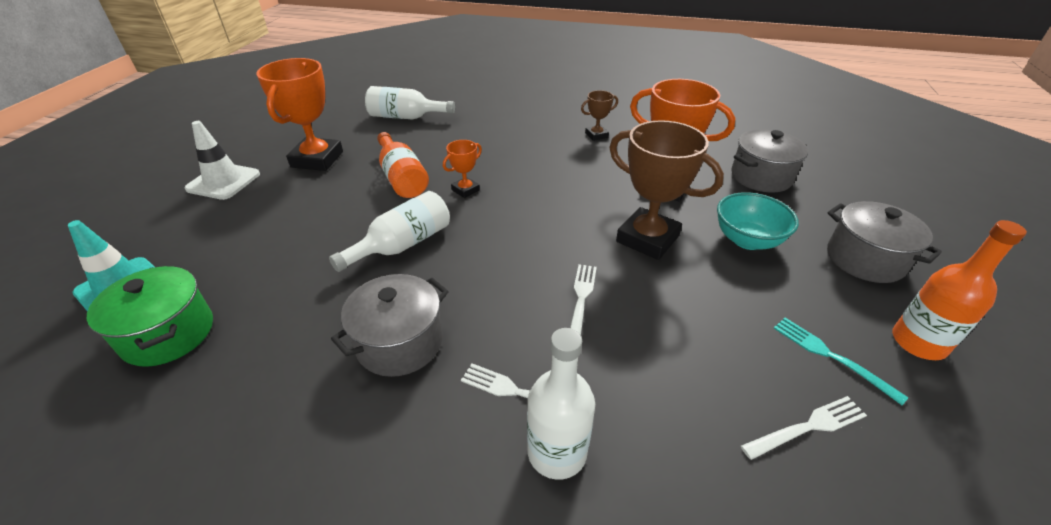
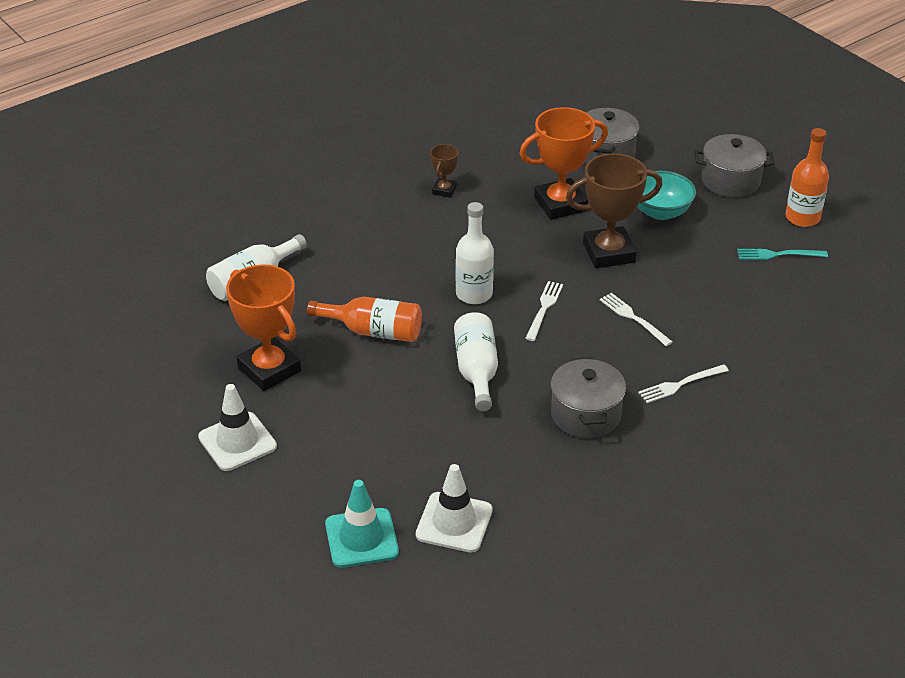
camera: 50 degrees left, 0 degrees up
(168, 334) = (454, 522): green pot -> white traffic cone
(465, 190) = (438, 305): orange trophy -> none
(557, 452) = (733, 391): white bottle -> white bottle (474, 294)
(808, 426) = (806, 296): white fork -> white fork (544, 308)

